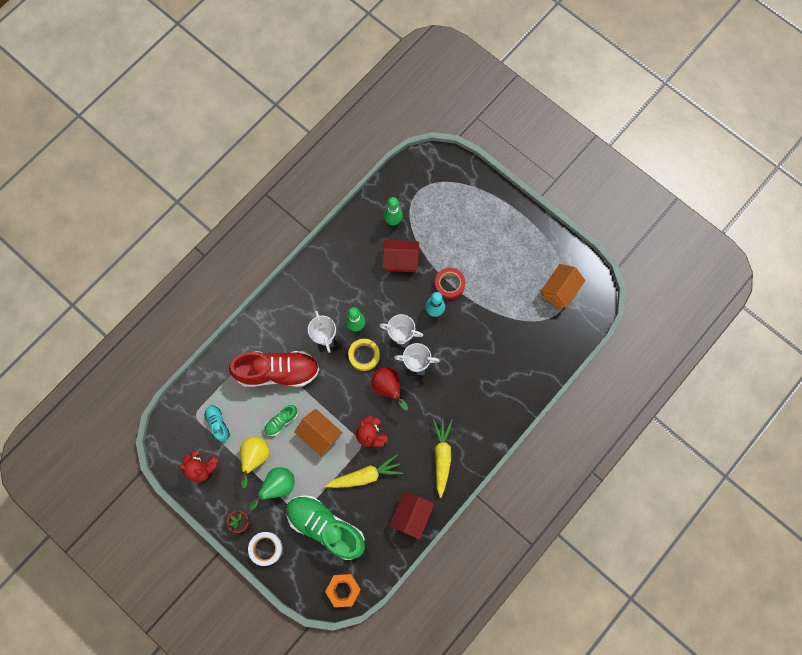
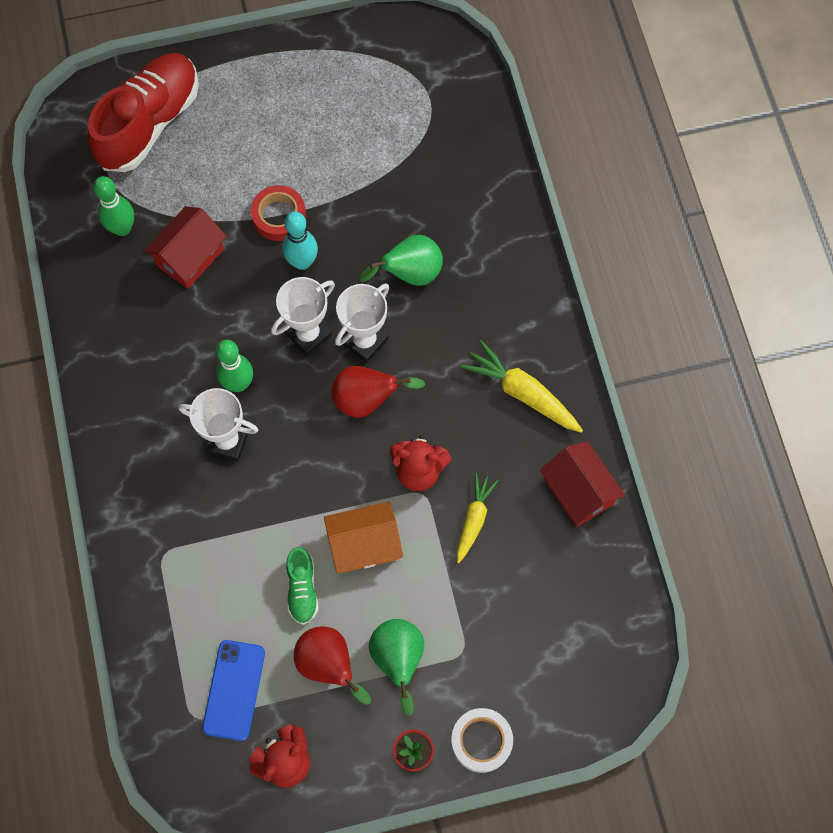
camera: 55 degrees left, 5 degrees down
(218, 424) = (234, 690): turquoise shoe -> blue phone
(255, 457) = (329, 665): yellow pear -> red pear
(277, 371) = (221, 544): red shoe -> red shoe (149, 123)
(326, 527) = (511, 627): green shoe -> none
(343, 589) = (622, 663): orange nut -> none
(364, 355) = (292, 402): yellow tape -> none
(365, 475) = (474, 519): yellow carrot -> yellow carrot, size x0.67
(464, 364) = (410, 274): none -> green pear
(559, 290) = (401, 83): orange house -> none

